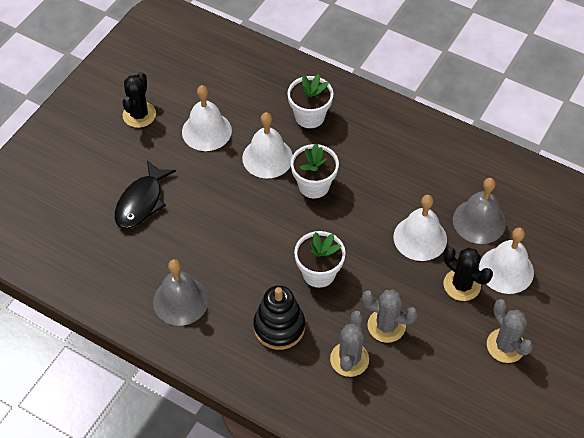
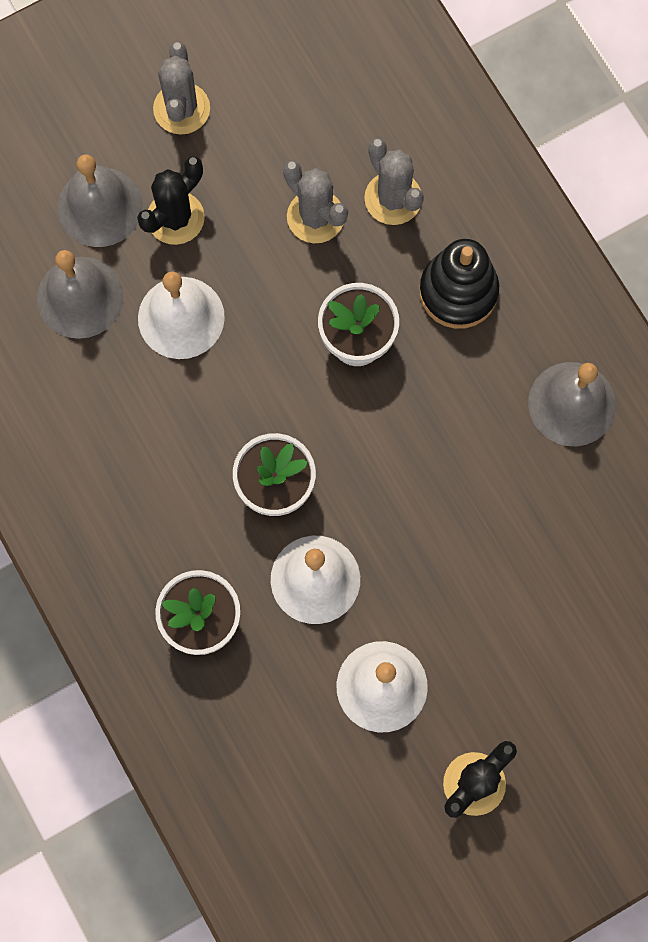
camera: 150 degrees left, 20 degrees up
(141, 202) = (550, 604): black fish -> none
(349, 359) = (393, 198): grey cactus -> grey cactus turned 75 degrees counterclockwise
(462, 285) = (175, 218): black cactus -> black cactus turned 60 degrees clockwise
(506, 270) = (99, 206): white bell -> grey bell

